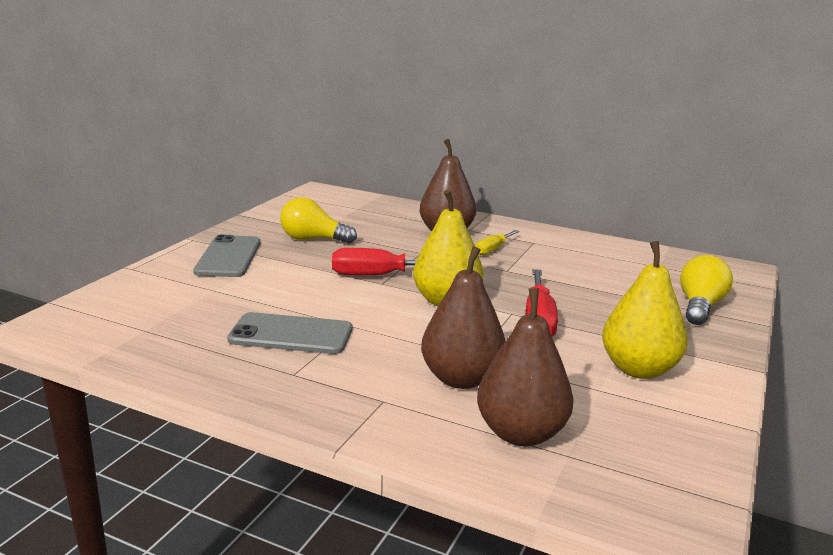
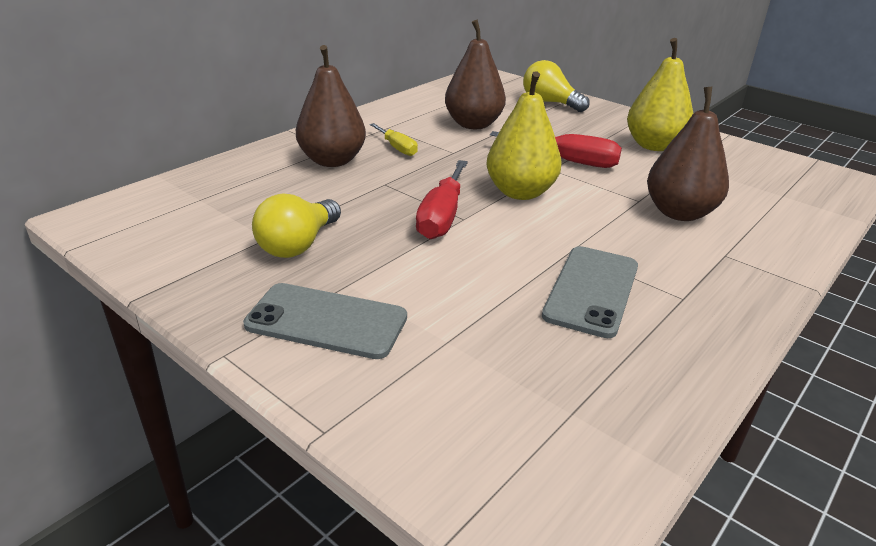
camera: 75 degrees left, 10 degrees up
(521, 433) = (760, 205): brown pear -> brown pear (473, 124)

